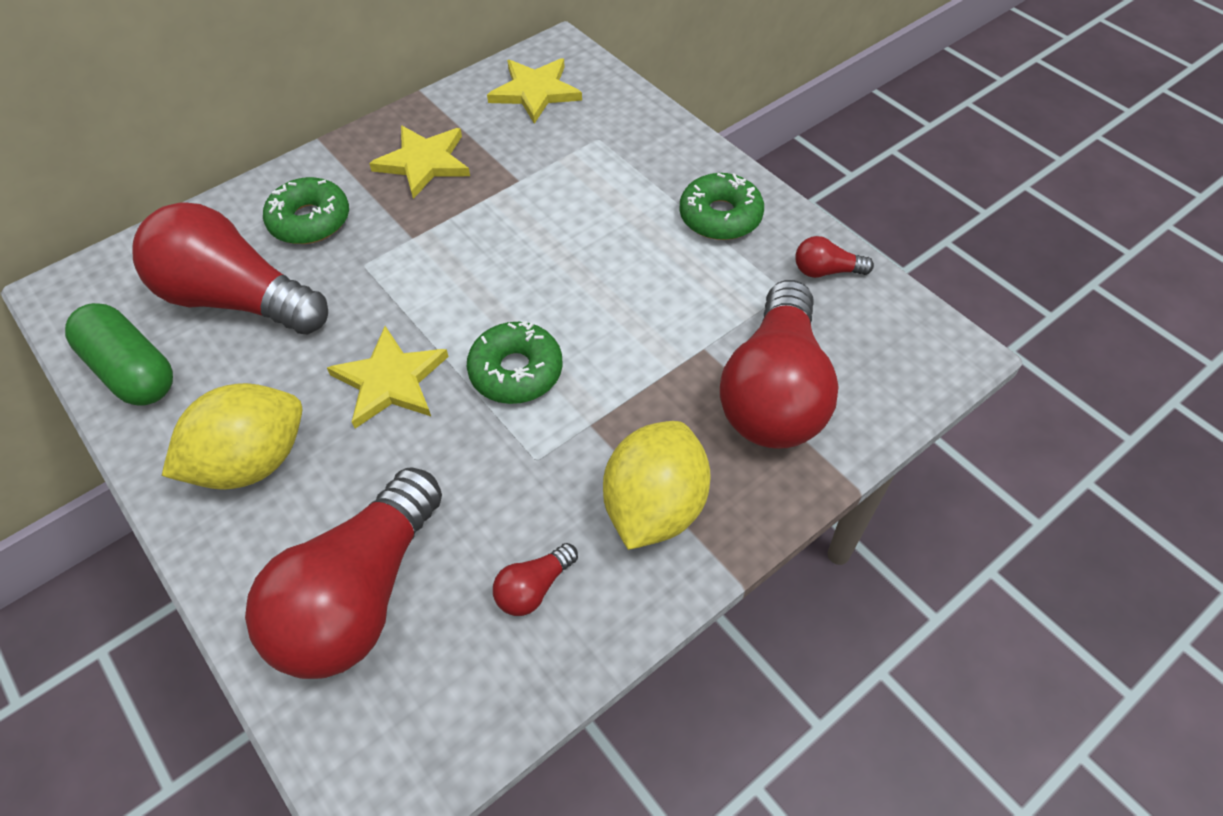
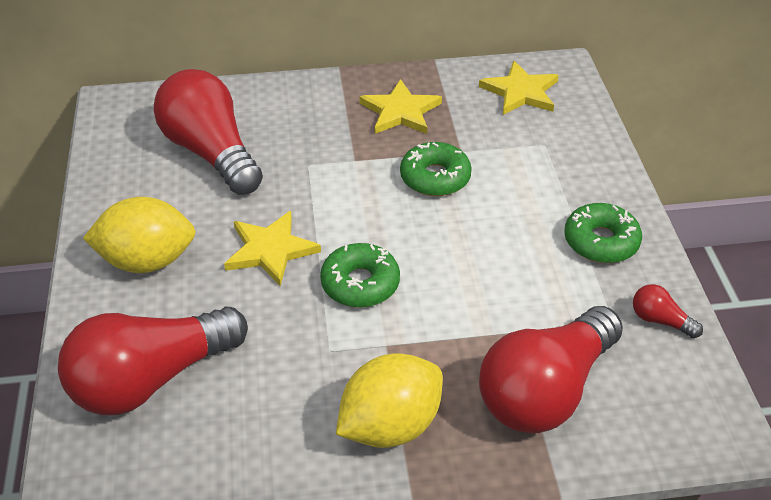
camera: 30 degrees right, 10 degrees down
(131, 371) = (117, 170): green capsule -> none
(310, 221) = (294, 120): green donut -> green donut (435, 177)
(534, 588) = (265, 434): red light bulb -> none

